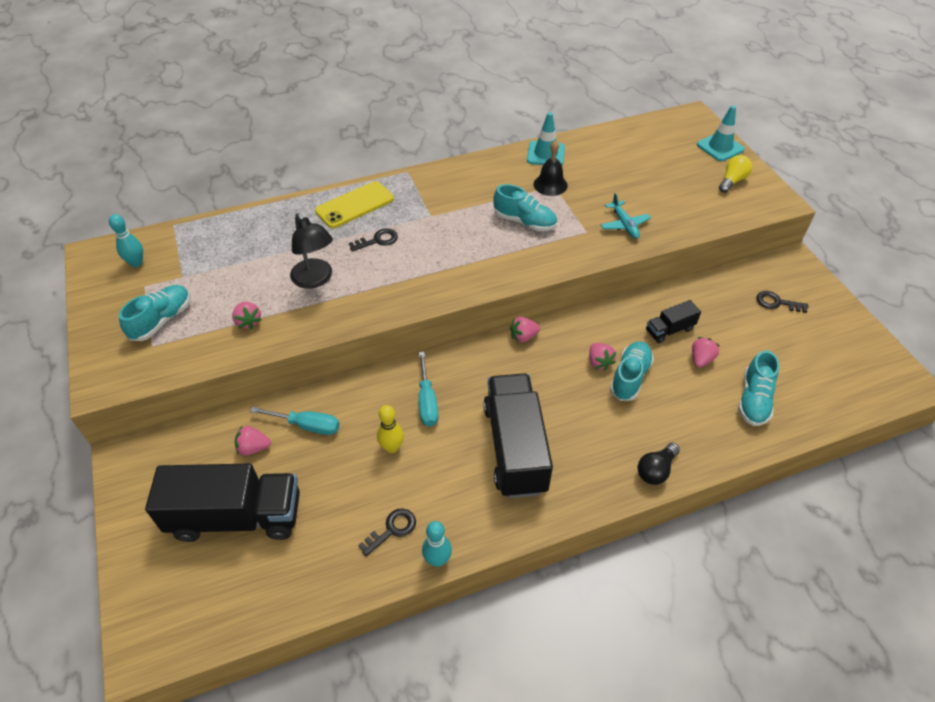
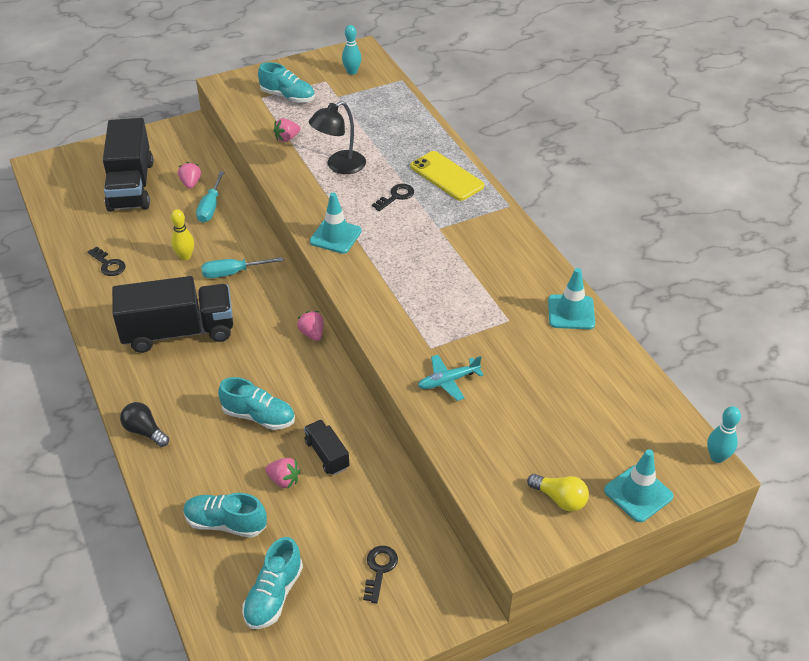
camera: 85 degrees right, 5 degrees down
(377, 240) = (396, 196): black key -> black key turned 105 degrees counterclockwise
(431, 286) = (335, 236): none -> turquoise traffic cone
(437, 560) = (78, 291): turquoise bowling pin -> turquoise bowling pin (717, 457)
(524, 222) = (440, 297): turquoise shoe -> turquoise shoe (274, 595)
(550, 185) = (511, 317): black bell -> none
(599, 362) = (279, 392): pink strawberry -> none

